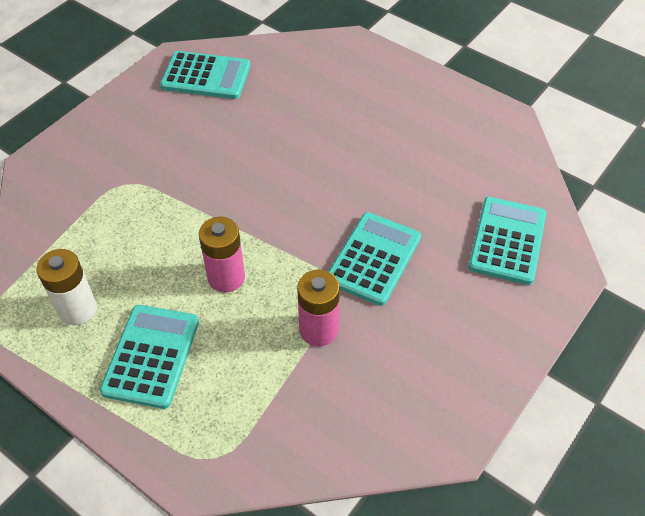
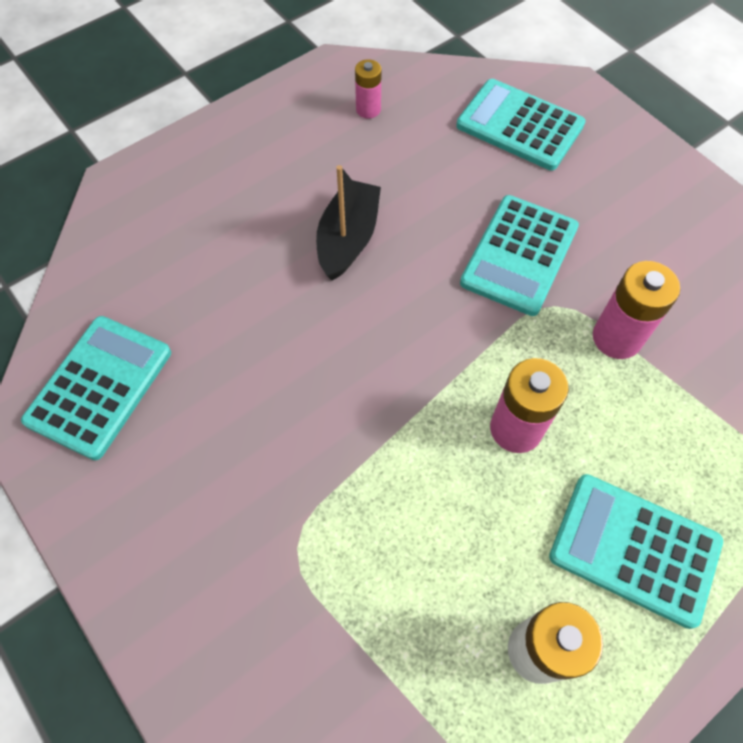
camera: 75 degrees left, 10 degrees up
(351, 160) = (348, 238): none -> black boat
(374, 259) = (519, 255): turquoise calculator -> turquoise calculator turned 105 degrees counterclockwise
(476, 146) = (368, 109): none -> pink battery

